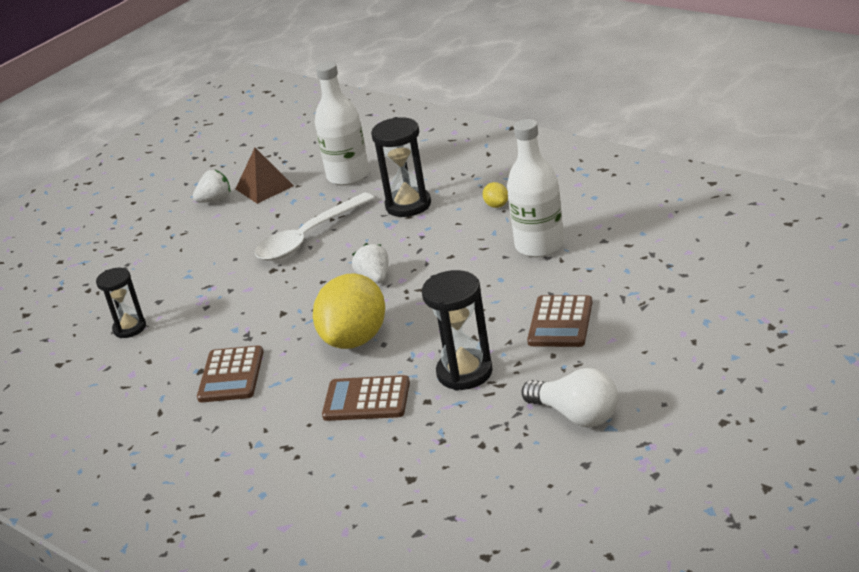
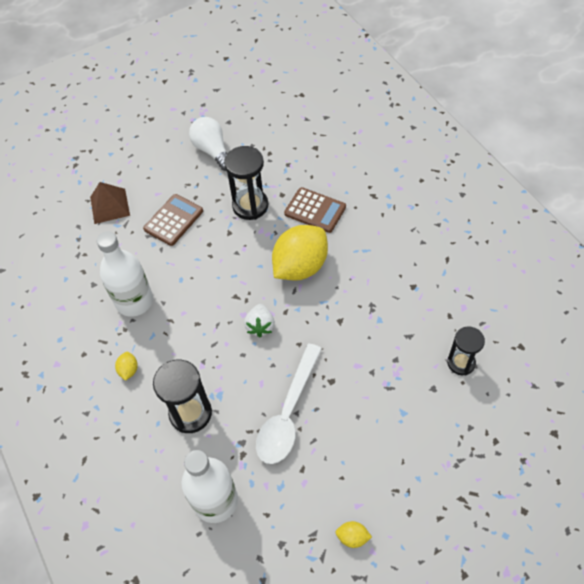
camera: 160 degrees left, 25 degrees up
(215, 200) = (352, 537): white strawberry -> yellow lemon
(231, 375) = (392, 271): brown calculator -> none
(264, 187) = (299, 532): brown pyramid -> brown pyramid (110, 206)
(308, 237) = (288, 413): white spoon -> white spoon turned 135 degrees clockwise

